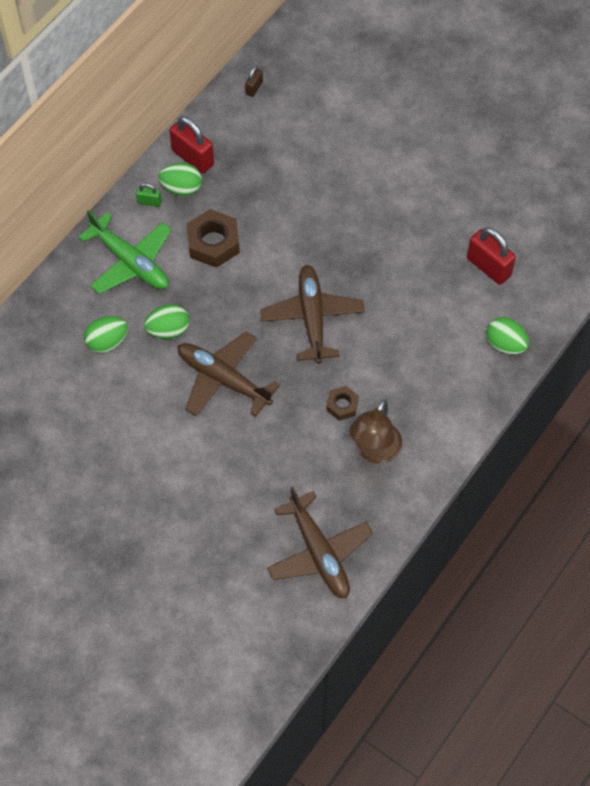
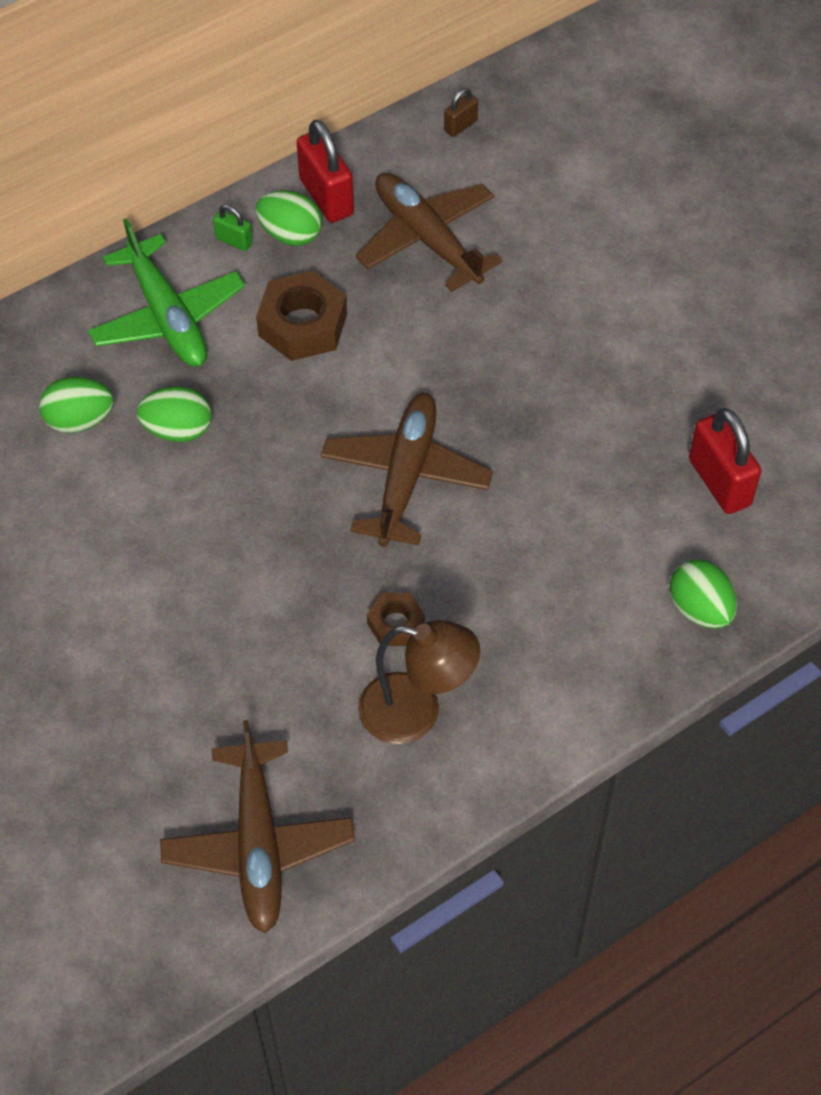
camera: 20 degrees right, 5 degrees down
(223, 379) = (228, 527): brown plane -> brown plane (427, 239)
(374, 452) = (416, 712): brown lamp -> brown lamp turned 120 degrees counterclockwise

